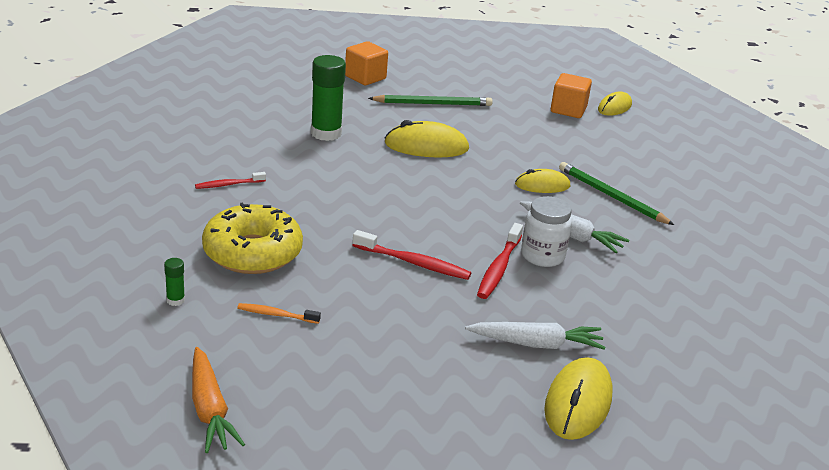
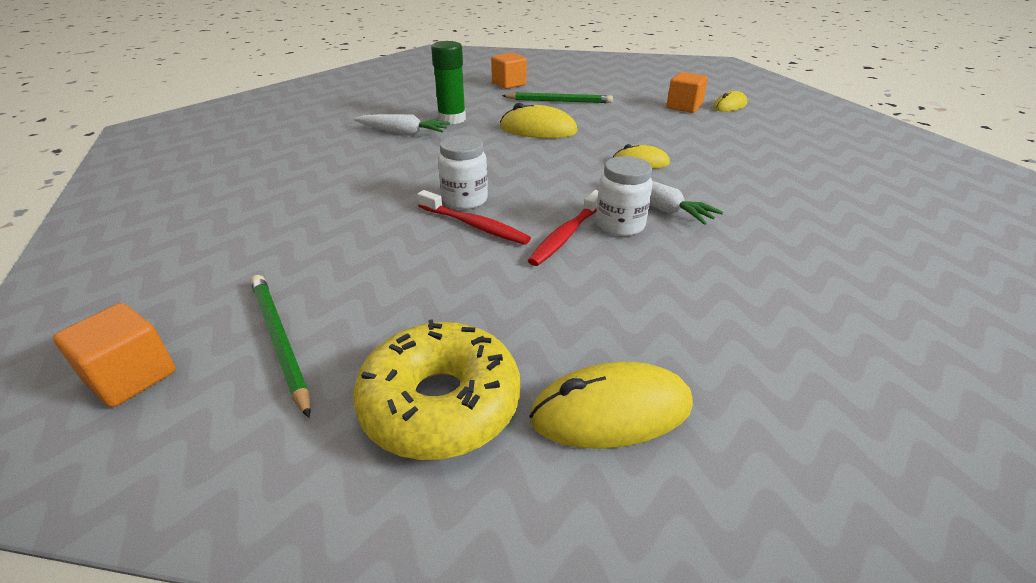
camera: 15 degrees right, 5 degrees up
(175, 300) = (204, 249): green glue stick -> none
(210, 409) = (131, 377): orange carrot -> orange cube
(229, 184) = (339, 153): red toothbrush -> none
(252, 252) = (316, 208): yellow donut -> yellow donut (440, 404)
(277, 315) = (295, 270): orange toothbrush -> none
(391, 236) = (465, 200): none -> white jar
(536, 344) = (579, 323): white carrot -> white carrot (403, 132)
(578, 403) = (611, 411): yellow mouse -> yellow mouse turned 45 degrees clockwise
(611, 196) = (712, 174): green pencil -> green pencil (279, 341)

